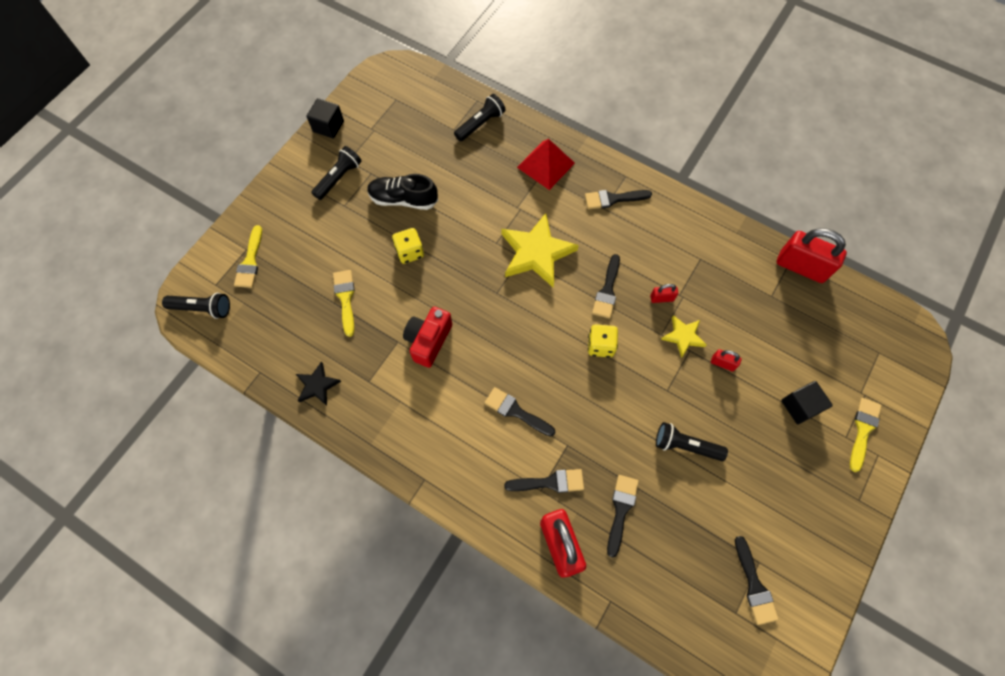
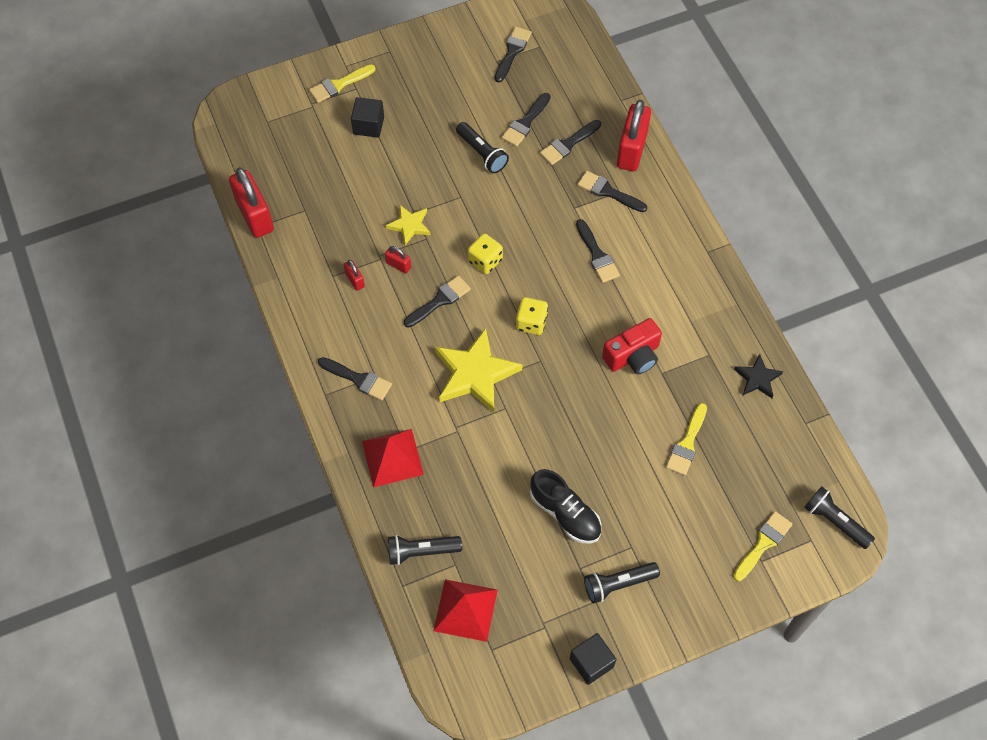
camera: 145 degrees left, 5 degrees down
(409, 252) = (595, 451): yellow dice -> yellow dice (531, 323)
(427, 109) = (465, 610): none -> red pyramid
(676, 506) = (525, 123): none -> black brush
(722, 363) = (397, 188): red padlock -> red padlock (355, 280)

